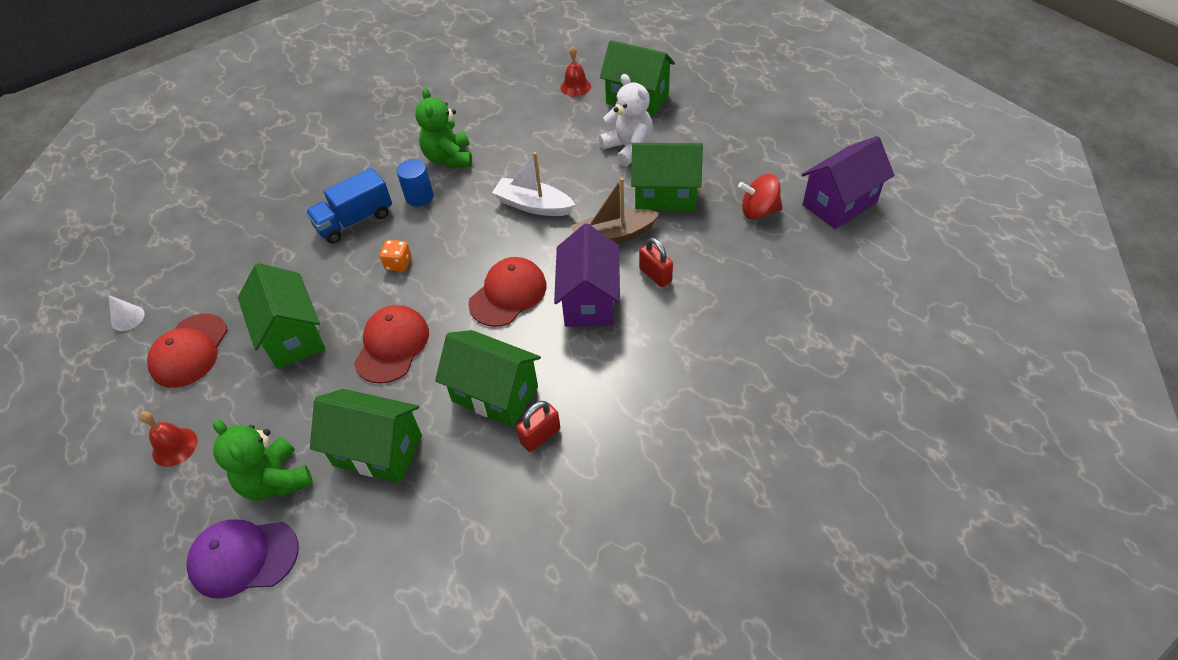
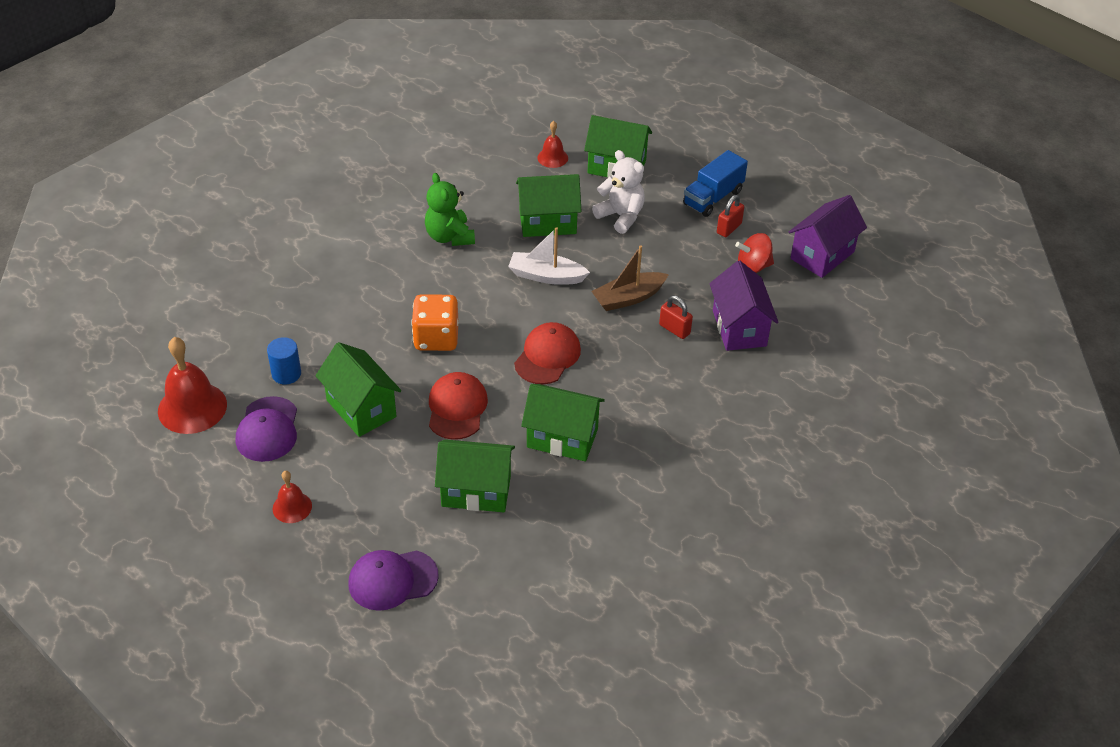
camera: 15 degrees left, 5 degrees down
(128, 318) = (192, 407): white cone -> red bell
(189, 351) = (267, 430): red cap -> purple cap
(276, 480) = (396, 522): green teddy bear -> none
(355, 221) = (378, 302): blue truck -> blue truck (713, 198)
(398, 264) = (436, 338): orange dice -> orange dice, size x1.95
(419, 197) = (433, 275): blue cylinder -> blue cylinder (286, 374)
(540, 436) = (611, 466): red padlock -> red padlock (729, 228)
(589, 300) = (622, 355): purple house -> purple house (739, 328)
(665, 195) = (666, 258): green house -> green house (547, 222)

